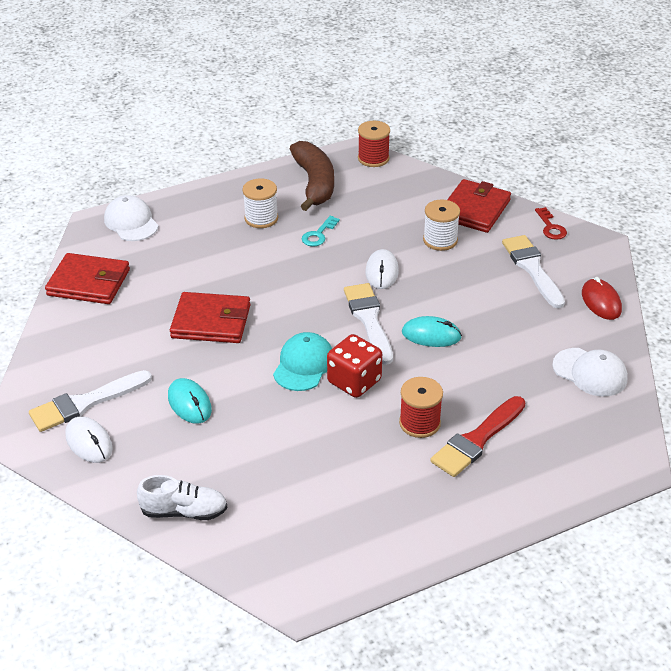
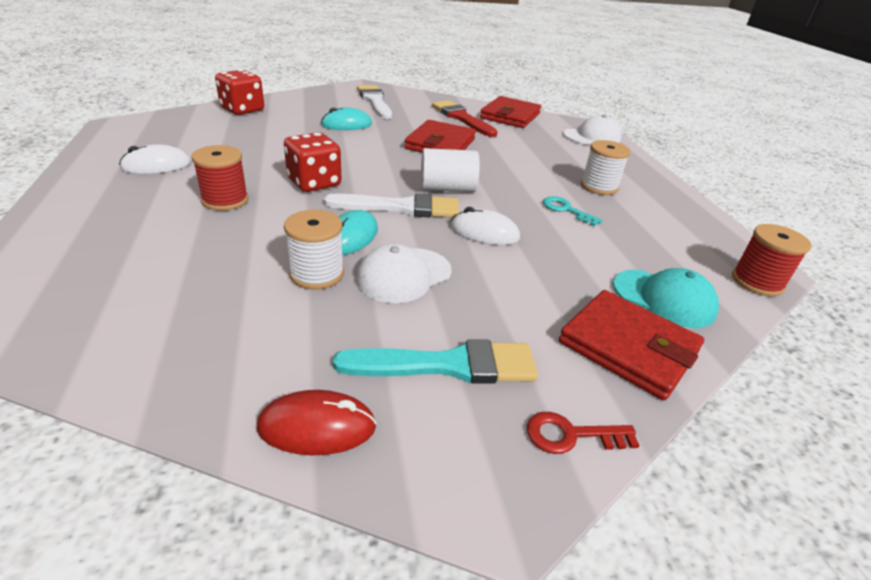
camera: 100 degrees right, 5 degrees down
(89, 442) = (336, 98): white mouse -> white mouse (156, 165)
(184, 511) = (242, 110): white shoe -> red dice
(304, 365) = (356, 167): turquoise cap -> turquoise cap (664, 298)
(314, 183) = (676, 227): brown banana -> none
(317, 301) = (447, 189): none -> white cylinder
(440, 240) = (544, 291): white spool -> white spool (317, 274)
(477, 439) = (165, 224): red brush -> red brush (461, 118)
(532, 269) = (448, 365): white brush -> turquoise brush
(590, 372) = (169, 345): white cap -> white cap (403, 275)

